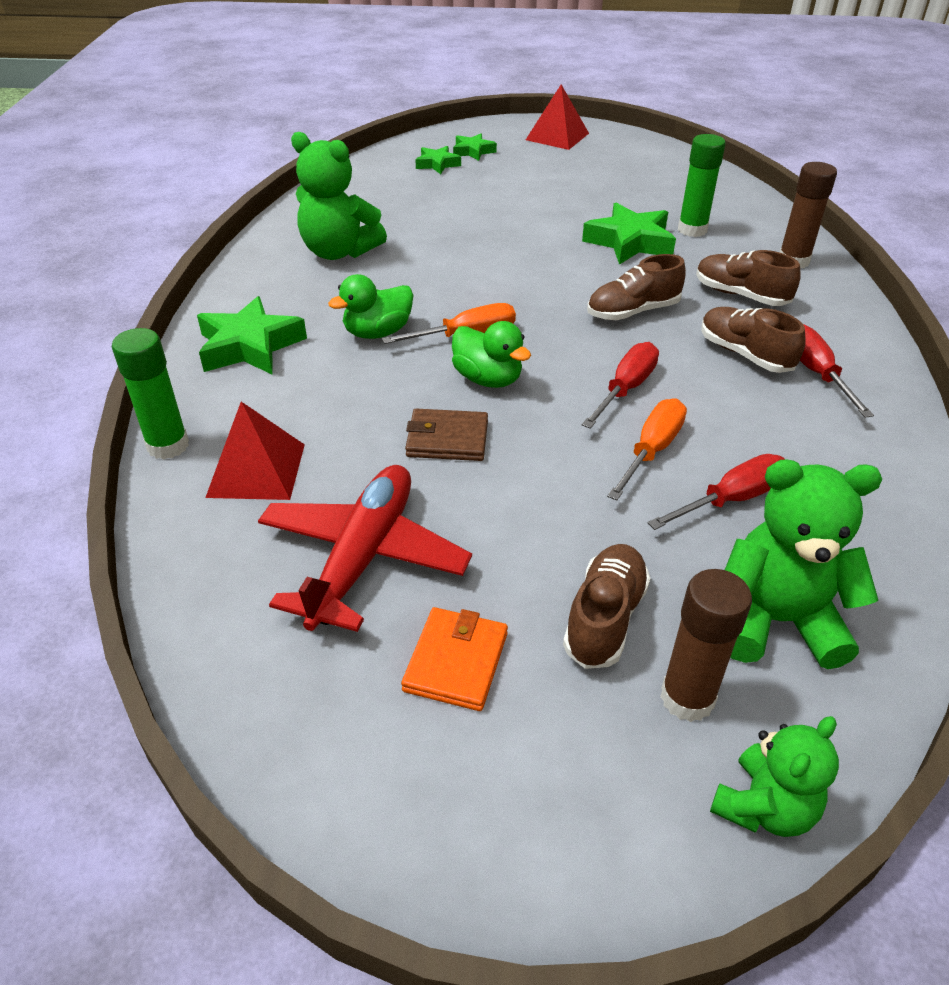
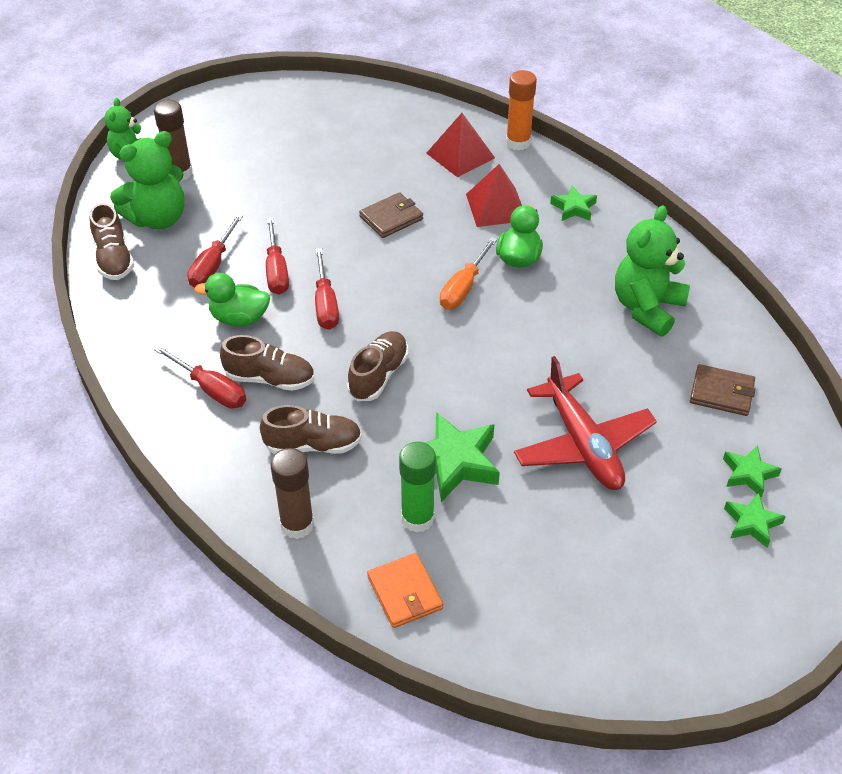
camera: 140 degrees right, 5 degrees up
(168, 446) = (518, 142): green glue stick -> orange glue stick
(249, 346) = (574, 208): green star -> green star, size x0.58
(339, 252) = (647, 308): green teddy bear -> green teddy bear turned 45 degrees counterclockwise
(363, 557) = (362, 150): red plane -> red plane (583, 444)
(381, 195) = (721, 393): none -> brown wallet
(456, 662) = (281, 139): orange wallet -> orange wallet (405, 592)
(488, 379) = (413, 264): green duck -> green duck (239, 318)
(557, 136) = (716, 624): red pyramid -> red pyramid (496, 207)
(604, 618) = (234, 182): brown shoe -> brown shoe (113, 258)
(651, 450) = (276, 271): orange screwdriver -> red screwdriver

